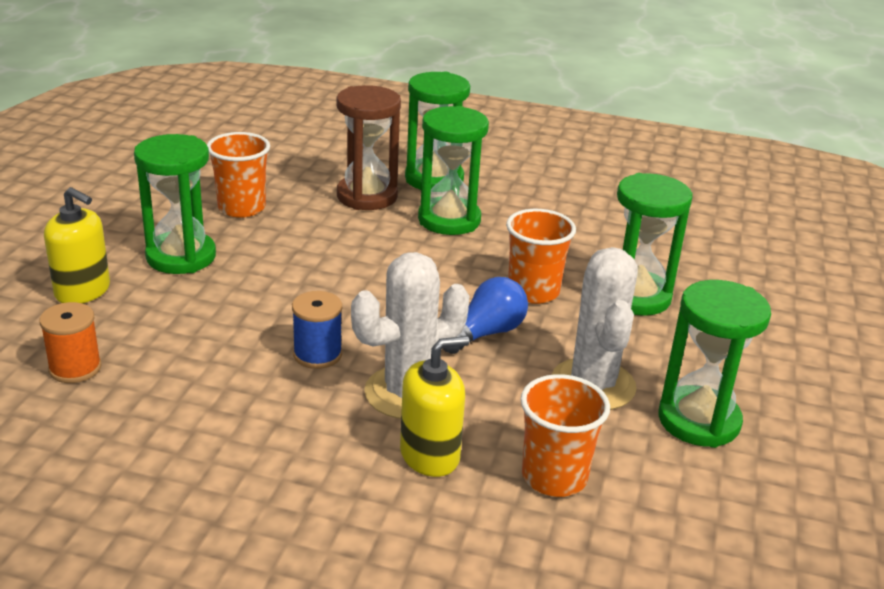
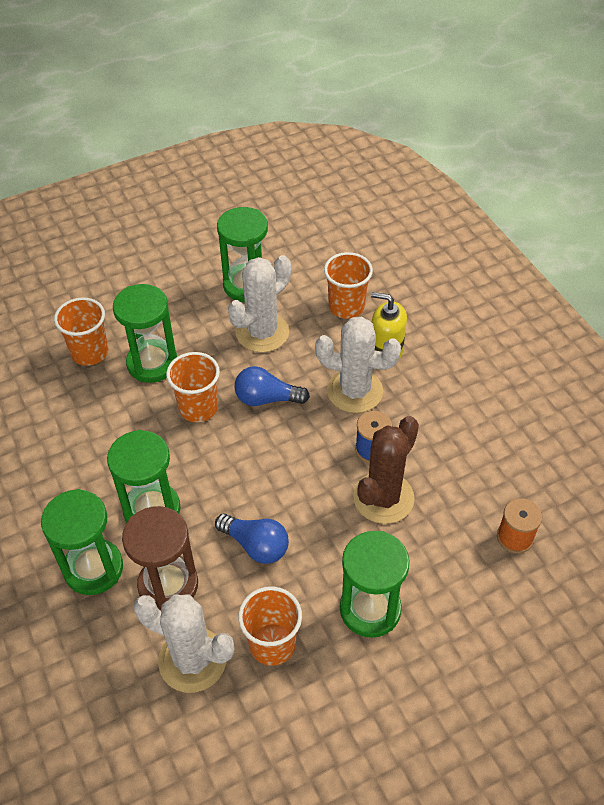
camera: 130 degrees left, 20 degrees up
(83, 291) = (464, 617): yellow soap dispenser -> none
(256, 326) = (383, 498): none -> brown cactus
(291, 178) = (192, 660): none -> white cactus
(333, 243) = (255, 545): none -> blue light bulb
(699, 273) = (90, 352): none -> orange cup

